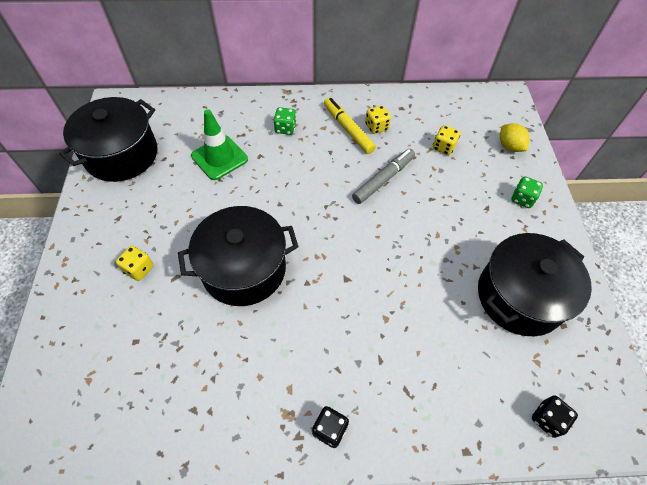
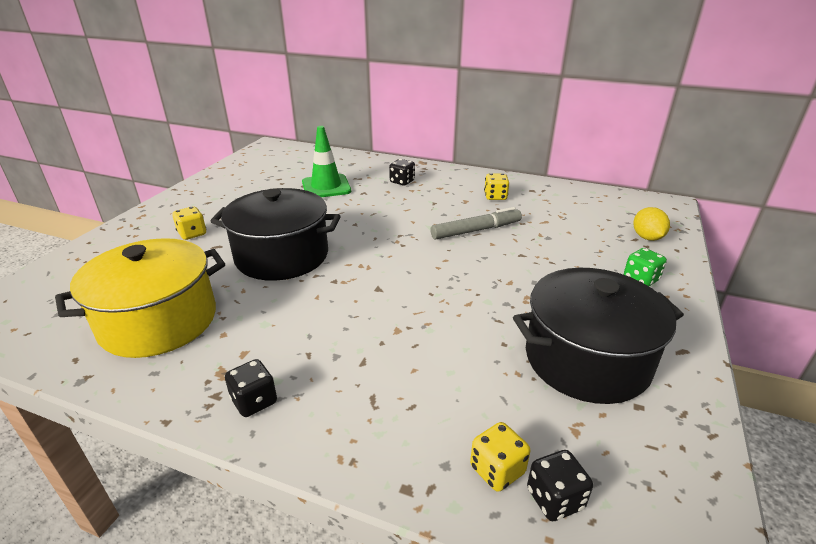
camera: 25 degrees right, 25 degrees down
(121, 154) = (247, 170): black pot -> none
(196, 386) = (159, 321): none -> yellow pot
(285, 128) = (402, 182): green dice -> black dice
(348, 129) = (464, 193): yellow marker -> none
(443, 147) = (562, 223): yellow dice -> yellow dice (497, 470)

